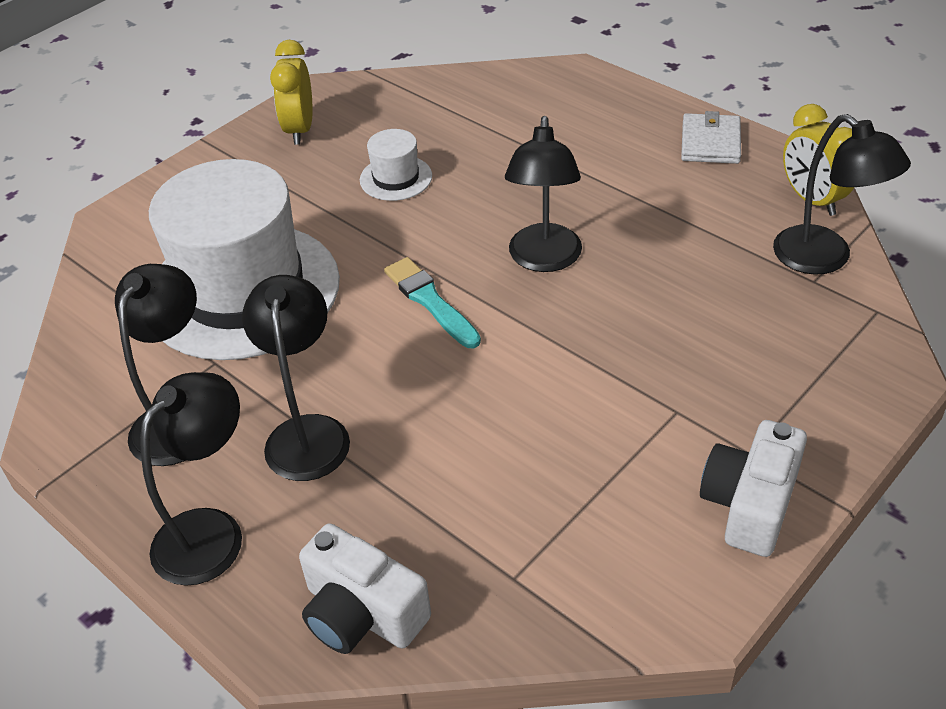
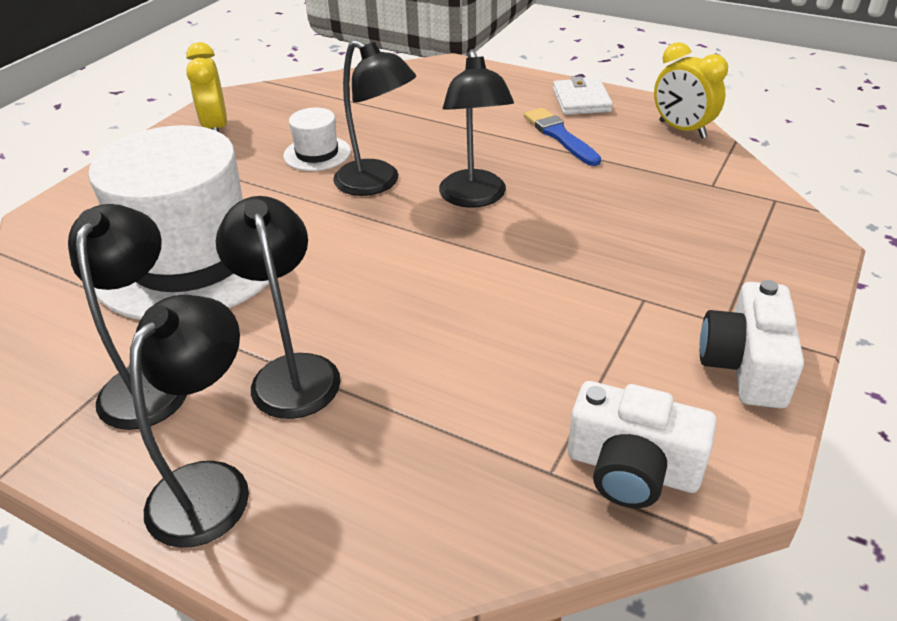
camera: 15 degrees left, 5 degrees down
(362, 613) = (403, 537): white camera -> white camera (632, 468)
(430, 301) = (381, 243): turquoise brush -> none
(666, 190) = (560, 136): none -> blue brush
(824, 259) = (713, 168): black lamp -> black lamp (377, 183)

